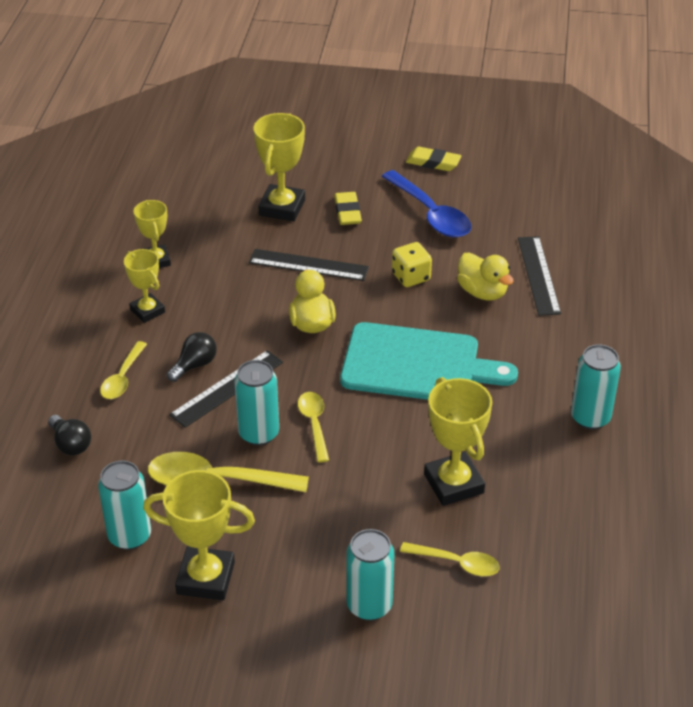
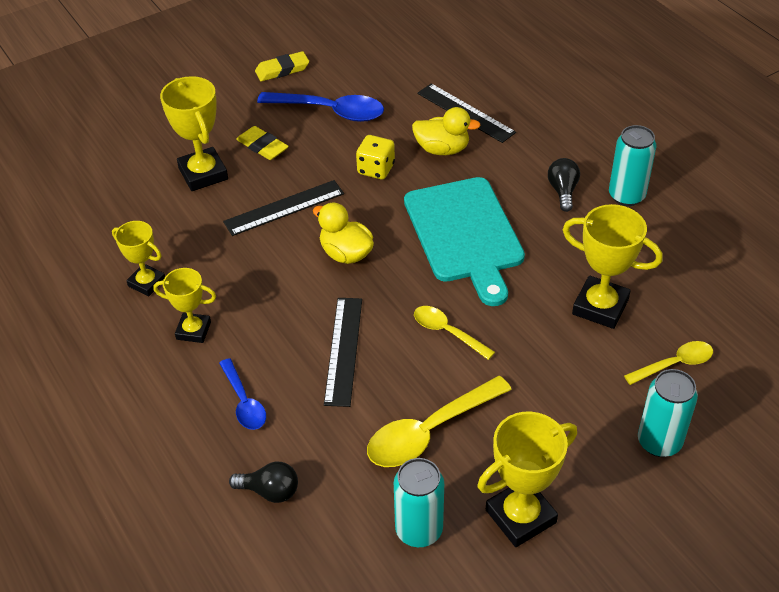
camera: 40 degrees left, 5 degrees up
(123, 378) = (244, 402): yellow spoon -> blue spoon
(194, 365) = (293, 349): black light bulb -> black light bulb (563, 191)
(259, 433) = (414, 369): turquoise can -> none
(417, 365) = (464, 234): turquoise cutting board -> turquoise cutting board turned 105 degrees clockwise

